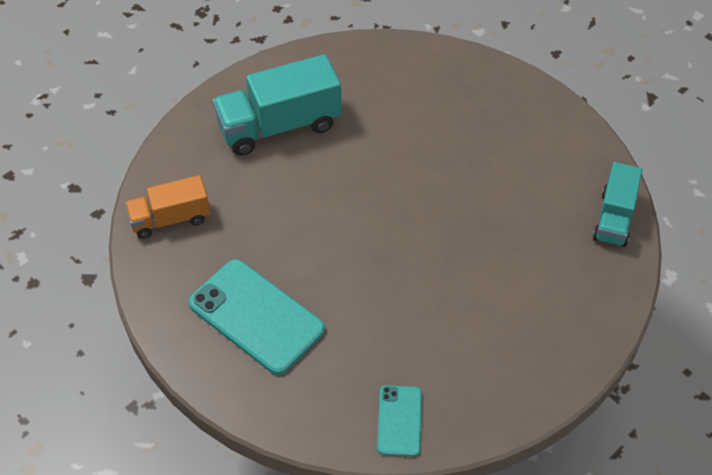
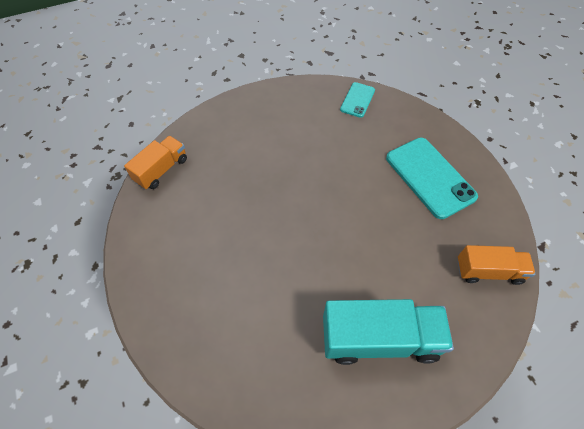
camera: 160 degrees left, 5 degrees up
(614, 218) = (161, 170): turquoise truck -> orange truck

